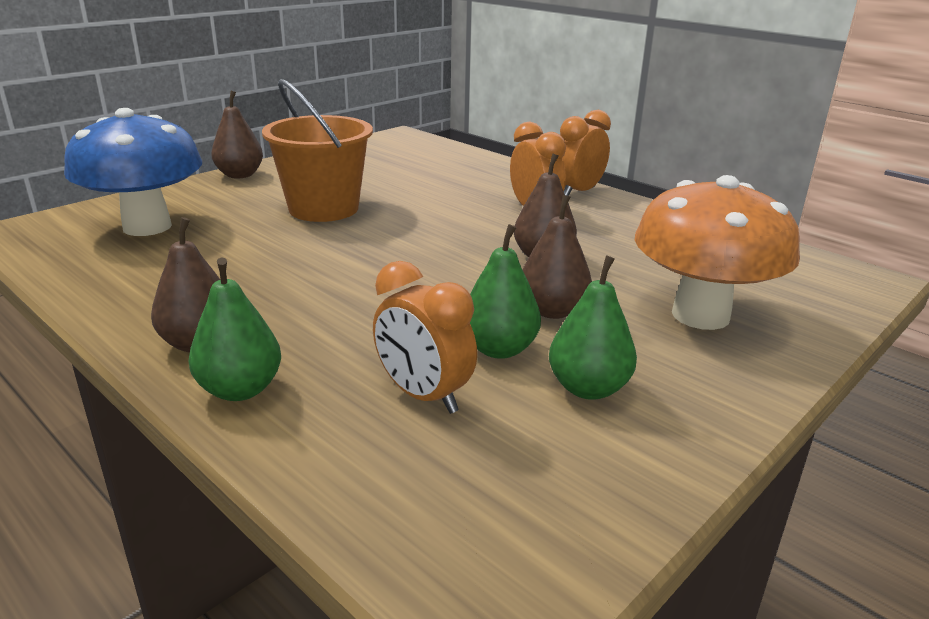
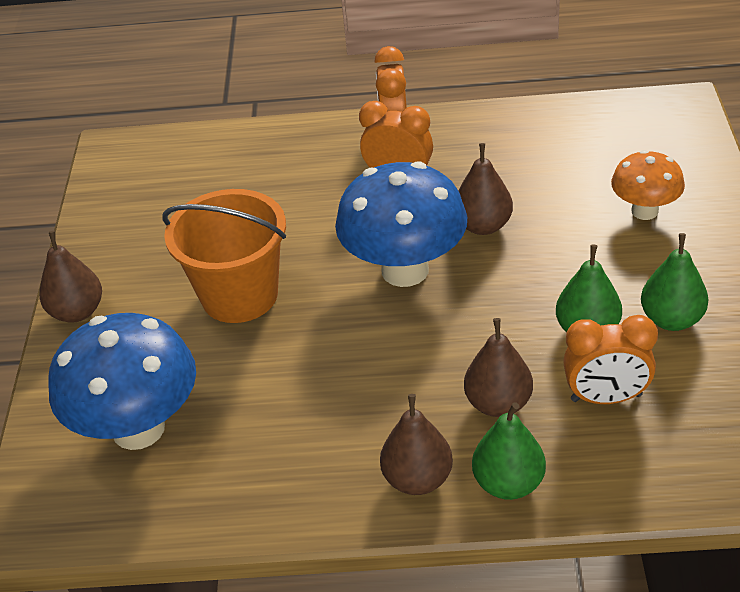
camera: 40 degrees left, 15 degrees up
(440, 248) = (405, 270): none -> blue mushroom
(552, 311) = (566, 273): brown pear -> brown pear (498, 403)
(700, 315) = (644, 211): orange mushroom -> orange mushroom, size x0.57

